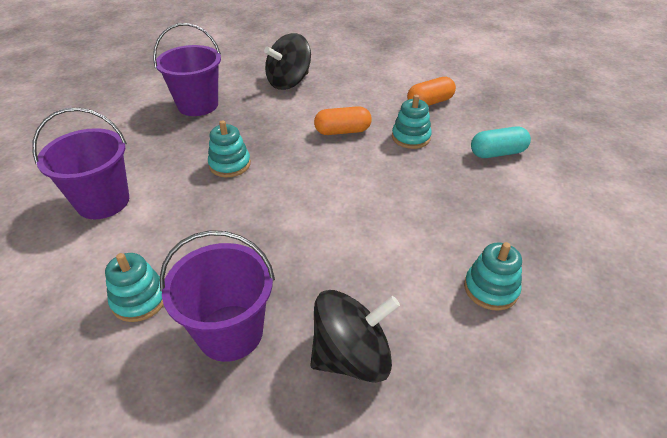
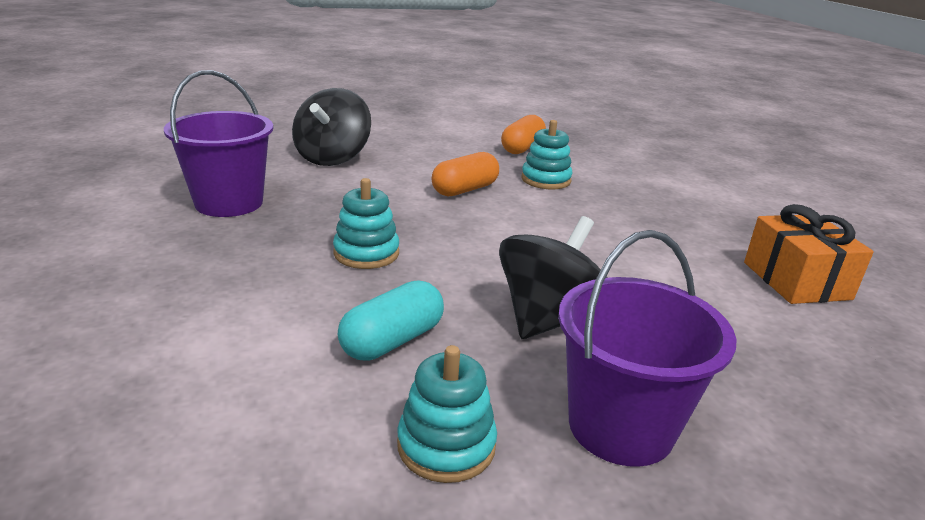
camera: 35 degrees left, 15 degrees down
(103, 201) = (215, 350): purple bucket -> none
(352, 356) = (775, 389): black spinning top -> black spinning top (549, 319)
(490, 289) = (796, 280): turquoise stacking toy -> orange gift
(497, 153) = (643, 175): turquoise capsule -> turquoise capsule (392, 341)

